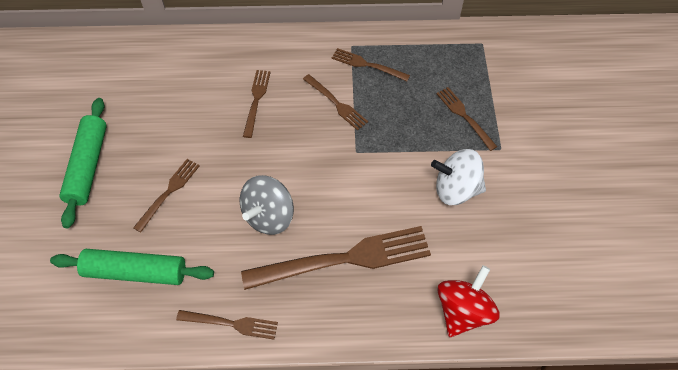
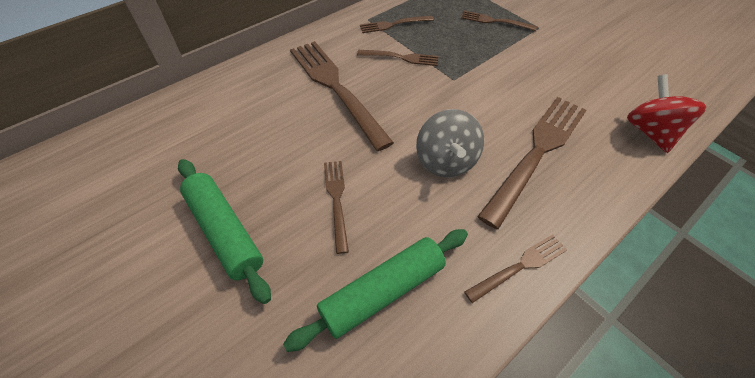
camera: 40 degrees left, 5 degrees down
(256, 100) = (335, 88): brown fork -> brown fork, size x1.96
(456, 189) = (545, 63): white spinning top -> none

